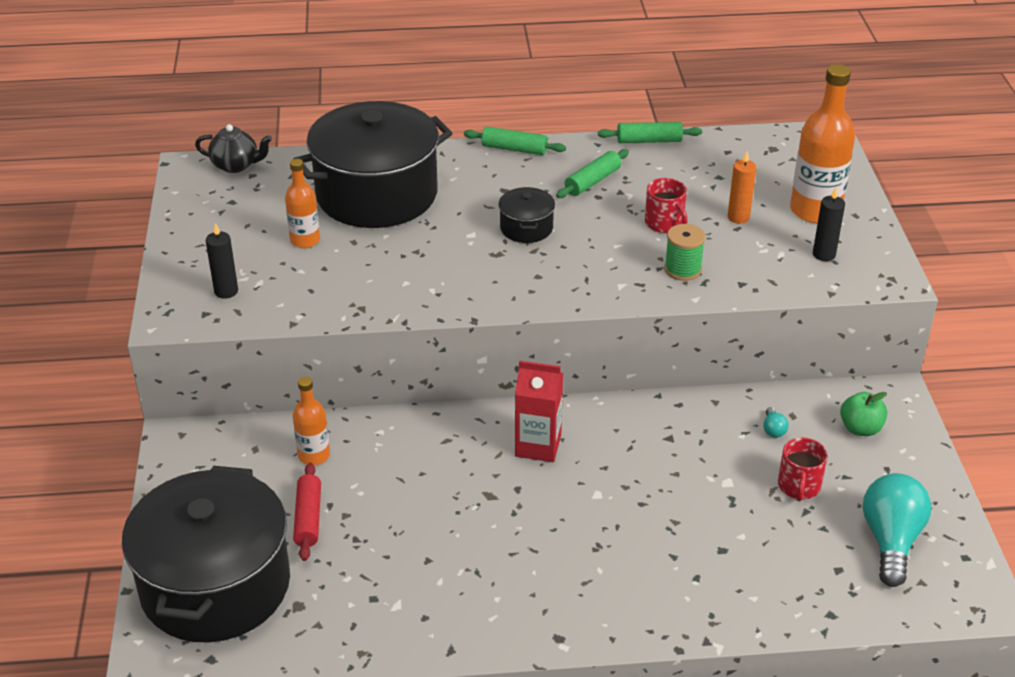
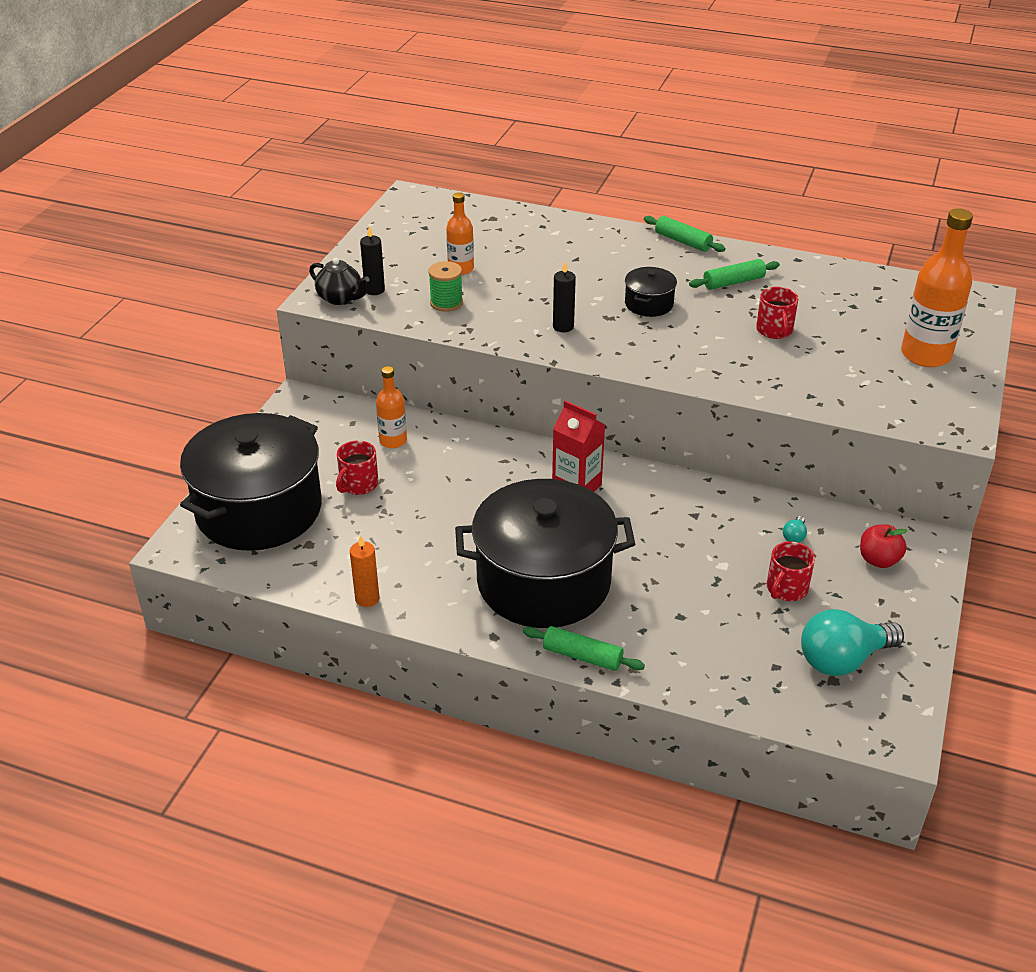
camera: 25 degrees right, 0 degrees up
(236, 165) = (446, 202): black teapot -> black teapot (341, 298)
(308, 518) = (358, 484): red rolling pin -> red mug
(377, 194) = (542, 249): black pot -> black pot (543, 582)
(649, 140) = (809, 262): green rolling pin -> green rolling pin (582, 656)
(682, 269) = (764, 370): green spool -> green spool (446, 303)
(738, 217) = (847, 342): orange candle -> orange candle (367, 599)
(824, 254) = (907, 392): black candle -> black candle (563, 327)
(860, 428) = (878, 560): green apple -> red apple
(891, 540) = (843, 660): turquoise light bulb -> turquoise light bulb turned 150 degrees counterclockwise

